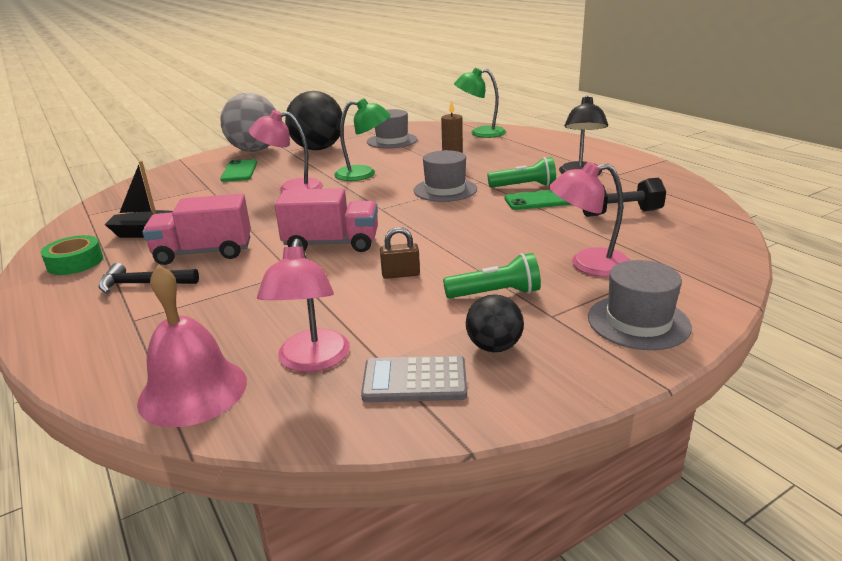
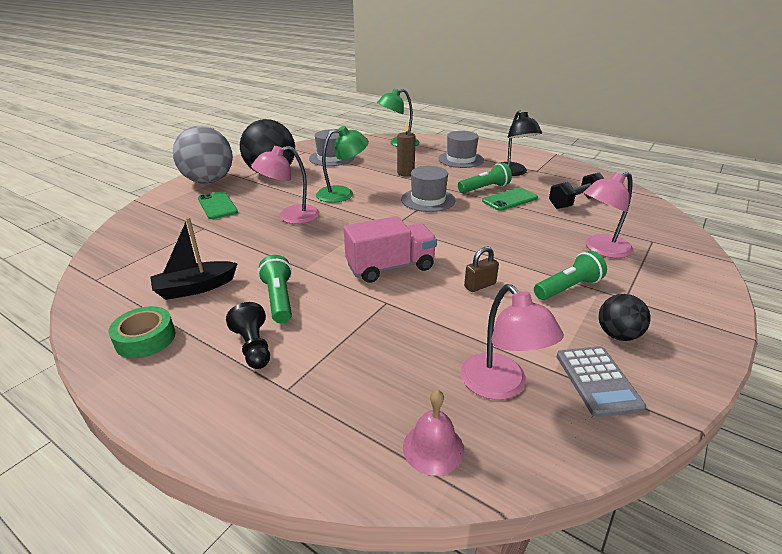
camera: 25 degrees left, 5 degrees up
(143, 284) = (253, 347): black hammer -> black pawn
(193, 391) = (433, 448): pink bell -> pink bell, size x0.60
(204, 253) = (279, 299): pink truck -> green flashlight
(414, 380) = (597, 381): grey calculator -> grey calculator turned 75 degrees counterclockwise
(638, 322) = (682, 290): grey hat -> grey hat (461, 159)

